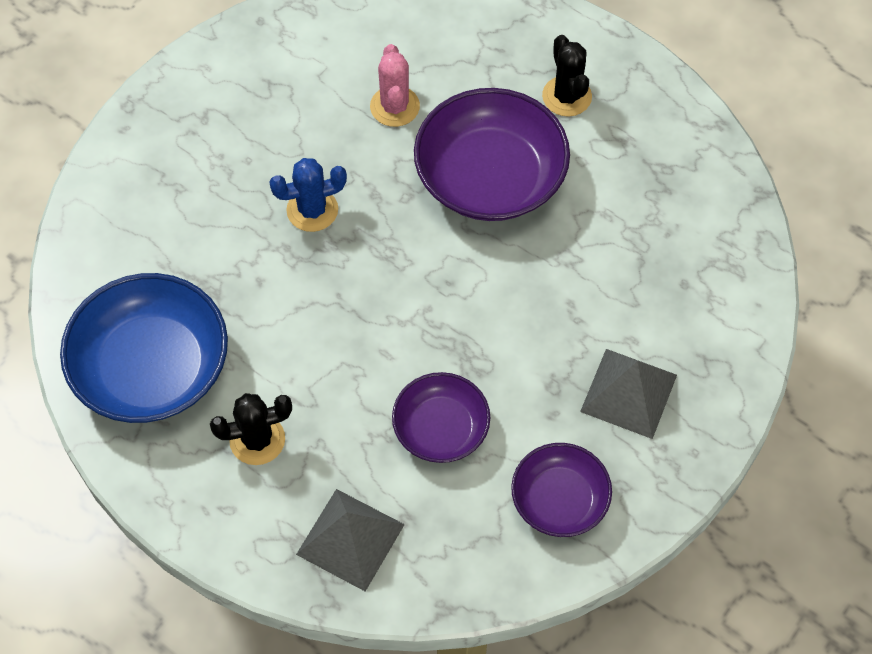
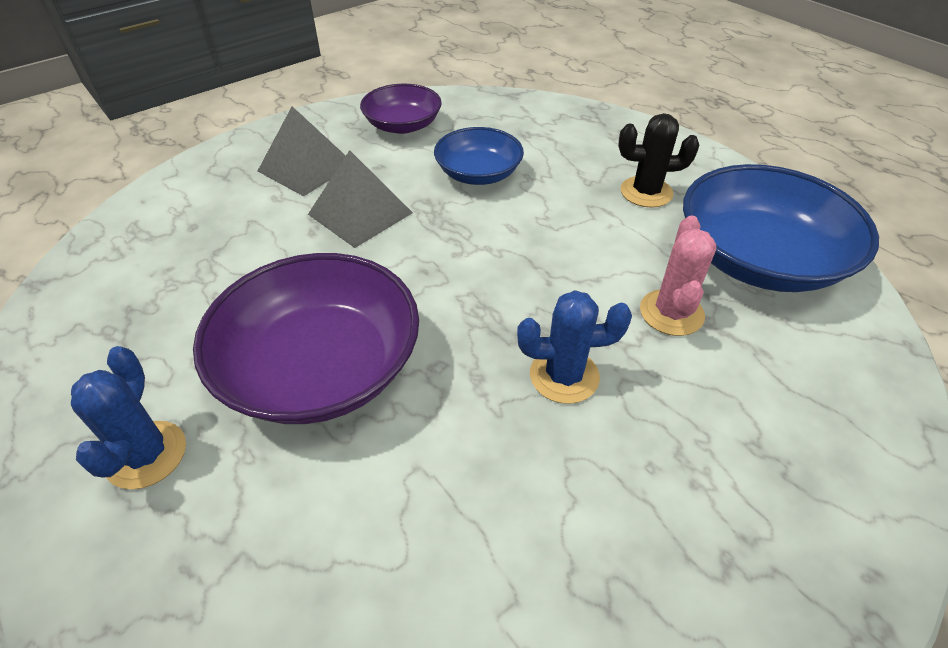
camera: 165 degrees left, 15 degrees down
(350, 539) = (572, 131): grey pyramid -> grey pyramid (360, 213)
(395, 106) = (405, 502): pink cactus -> pink cactus (671, 313)
(441, 428) = (478, 173): purple bowl -> blue bowl
(567, 96) = (146, 455): black cactus -> blue cactus

